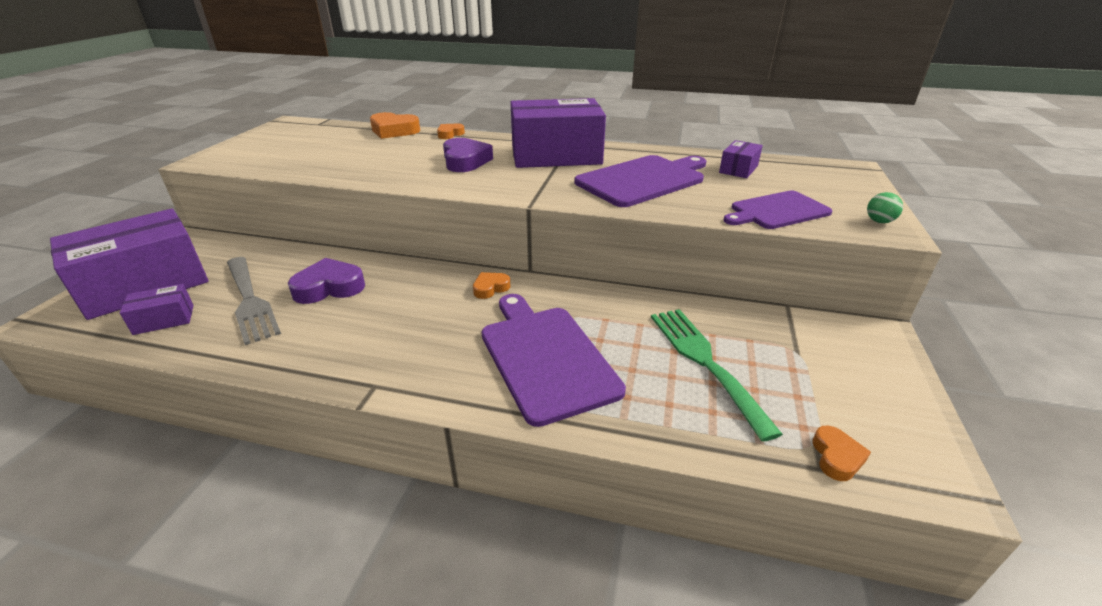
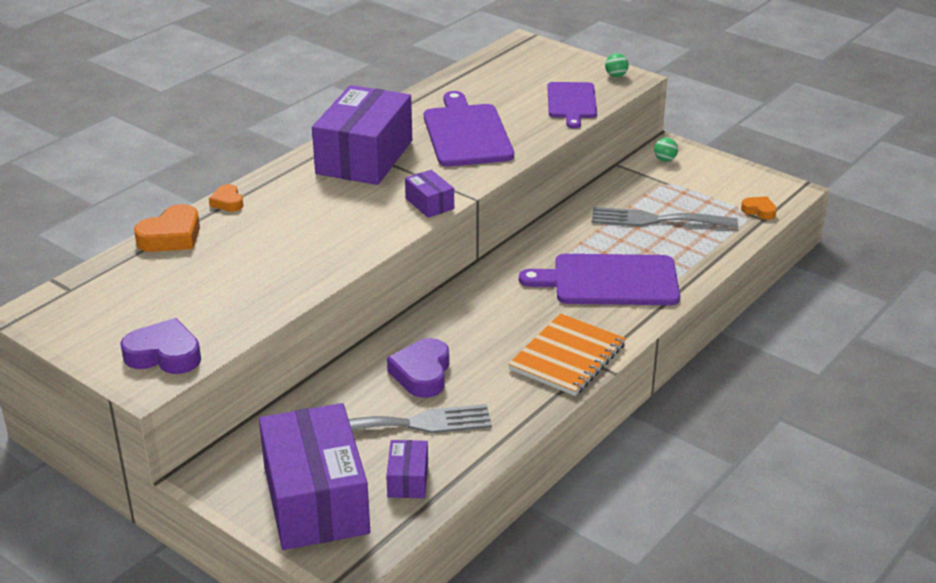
camera: 65 degrees left, 0 degrees up
(380, 363) = (567, 357): none -> orange notebook
(465, 161) = (330, 208): purple heart -> purple heart (164, 355)
(490, 288) = (494, 284): orange heart -> none
(704, 361) = (655, 220): green fork -> grey fork
(738, 169) = (483, 86): purple box -> purple box (429, 203)
(845, 336) = (665, 159): none -> green ball

